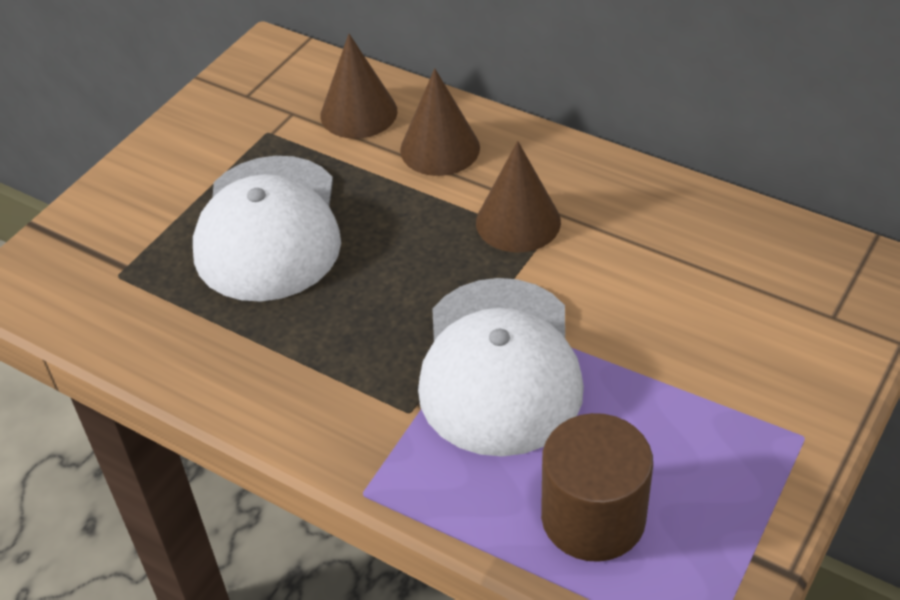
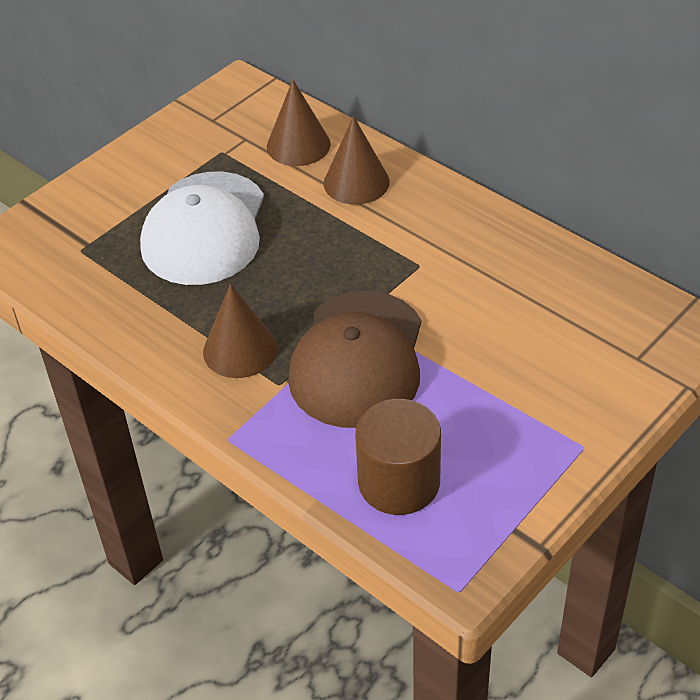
camera: 10 degrees right, 0 degrees up
(499, 366) = (358, 359): white cap -> brown cap
(518, 222) = (403, 249): brown cone -> brown cone (240, 350)

